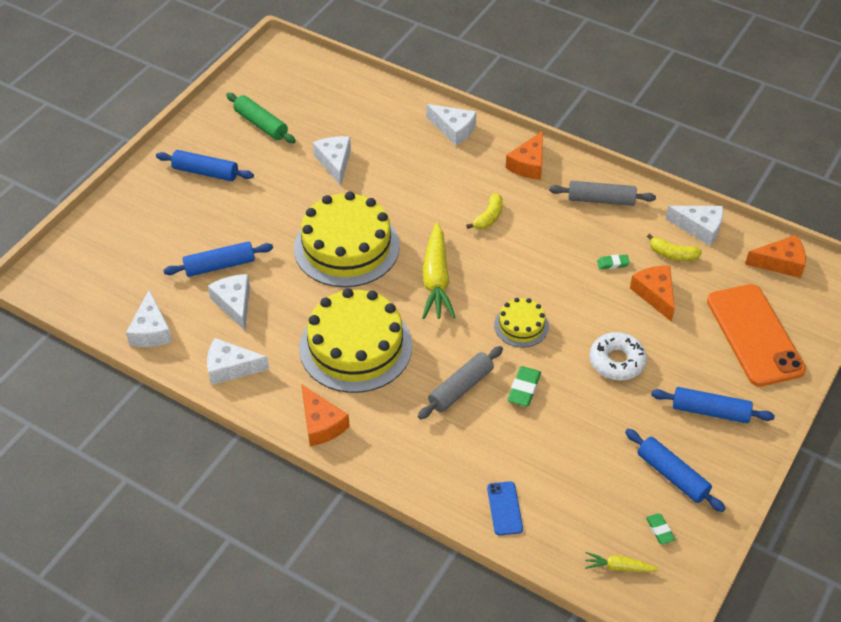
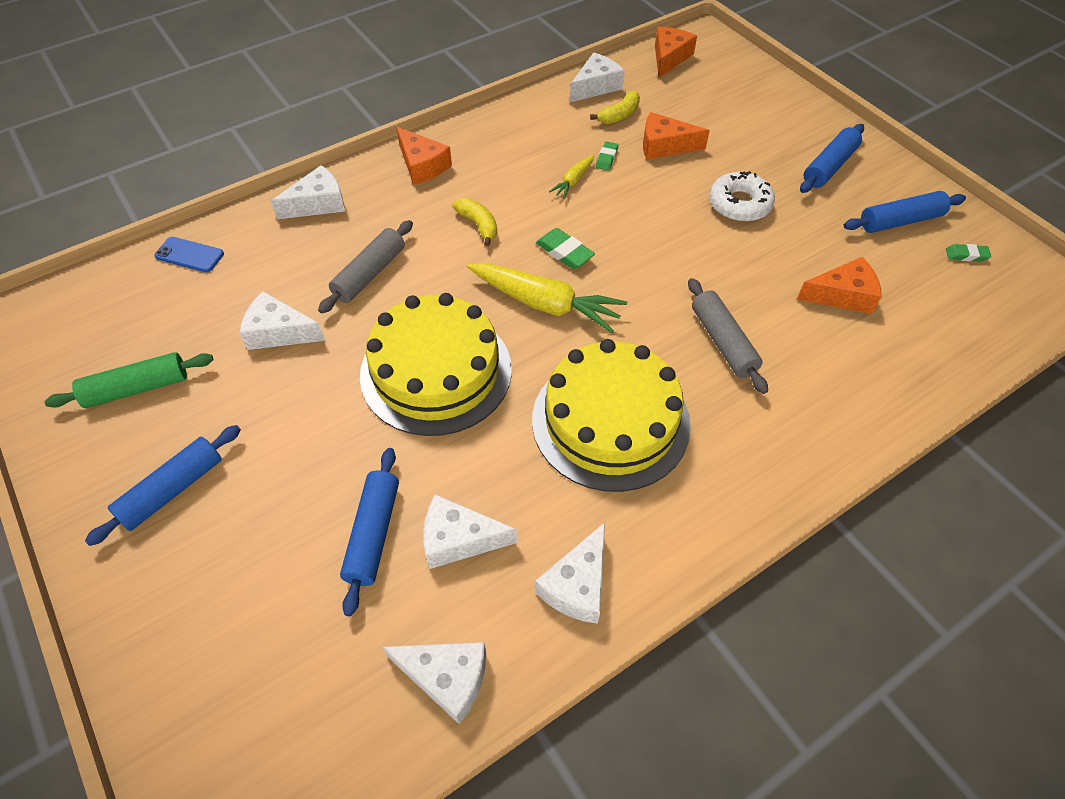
camera: 65 degrees left, 5 degrees up
(321, 424) = (724, 505): orange cheese -> orange cheese (842, 295)
(504, 508) = (910, 366): blue phone -> blue phone (189, 255)
(521, 325) = (655, 257): yellow cake -> none
(524, 389) = (746, 288): green eraser -> green eraser (564, 252)
(601, 200) = (513, 134): grey rolling pin -> grey rolling pin (370, 274)
(619, 567) = (1007, 302): yellow carrot -> yellow carrot (573, 181)
(754, 335) = (748, 105): orange phone -> none

